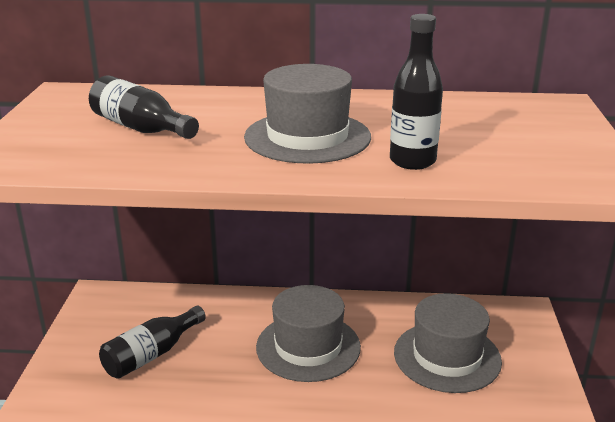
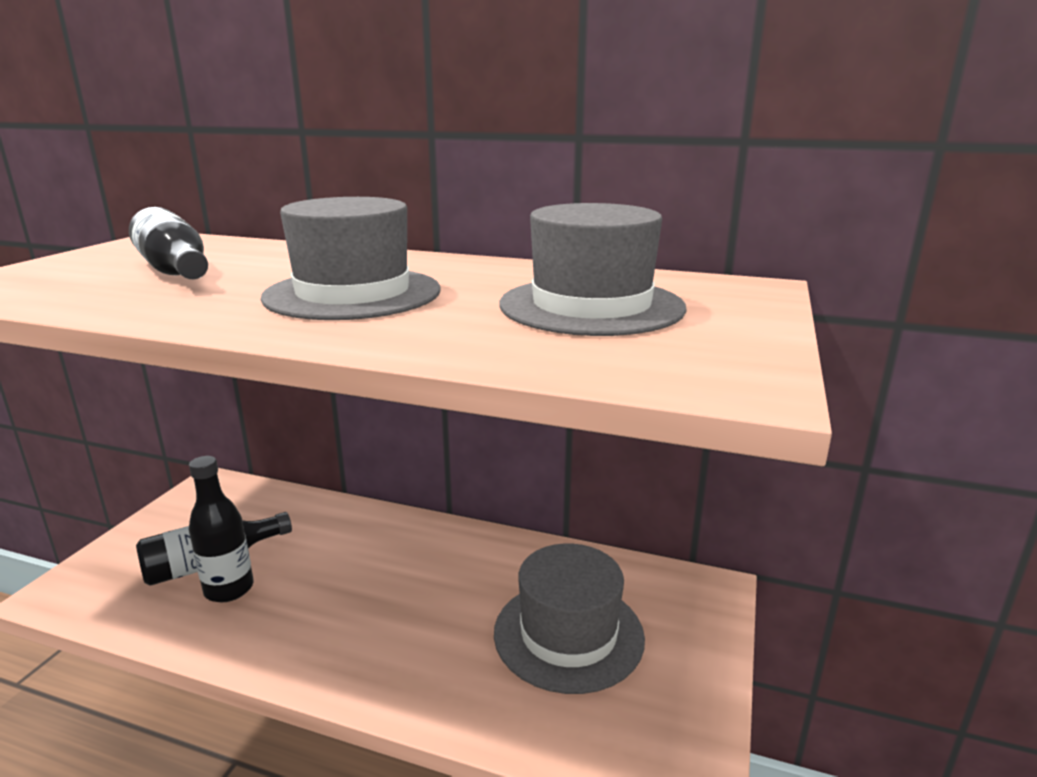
camera: 15 degrees right, 5 degrees down
(308, 347) = (396, 587): grey hat -> grey hat (591, 306)
(412, 161) = (453, 329): black bottle -> black bottle (229, 589)

